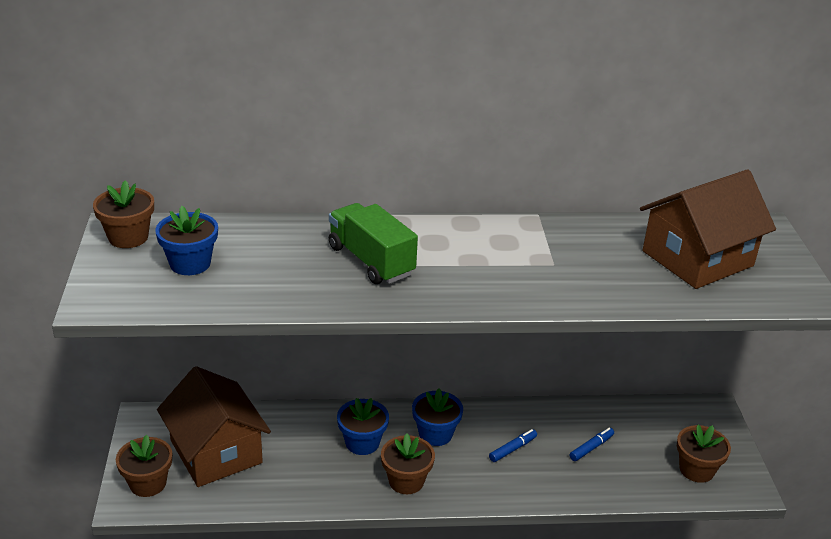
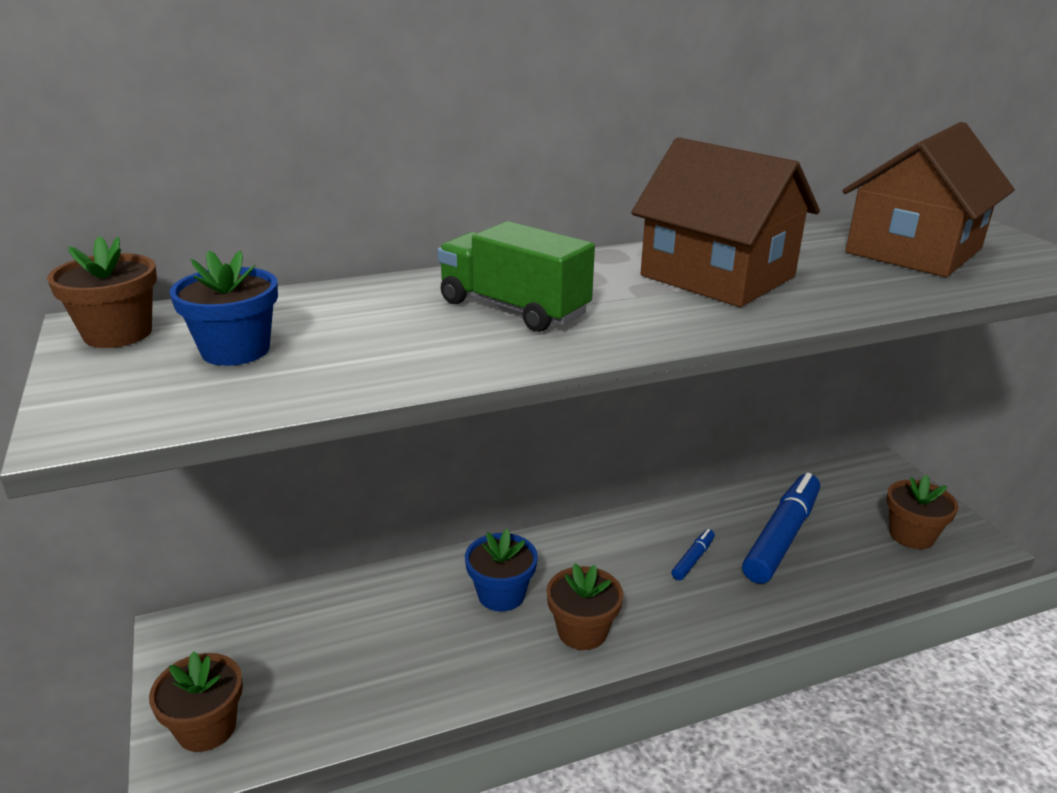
camera: 15 degrees left, 5 degrees down
(216, 452) = (300, 654): brown house -> brown house (718, 276)
(435, 434) = (589, 562): blue flower pot -> none
(591, 448) = (782, 537): blue marker -> blue marker, size x2.24

